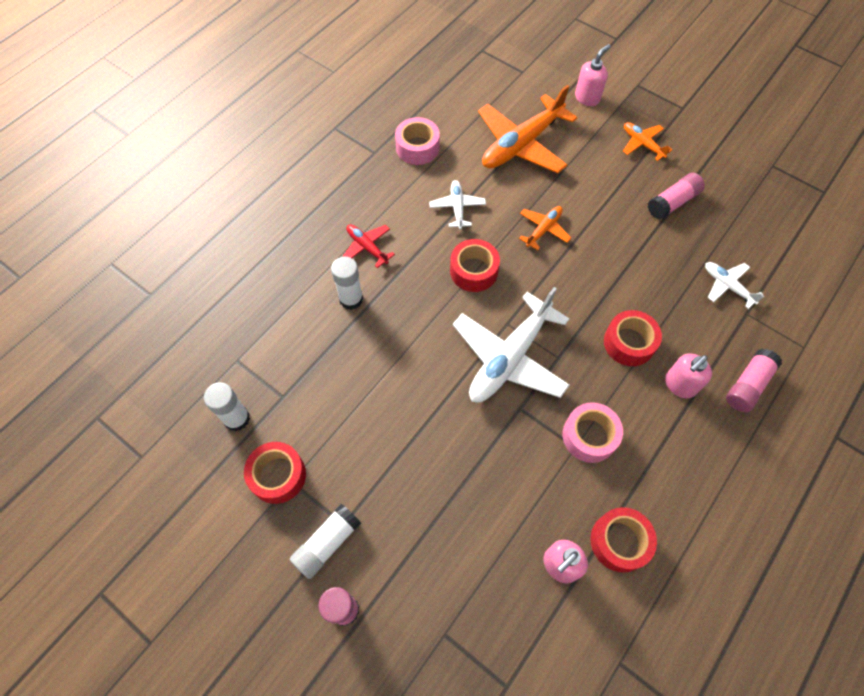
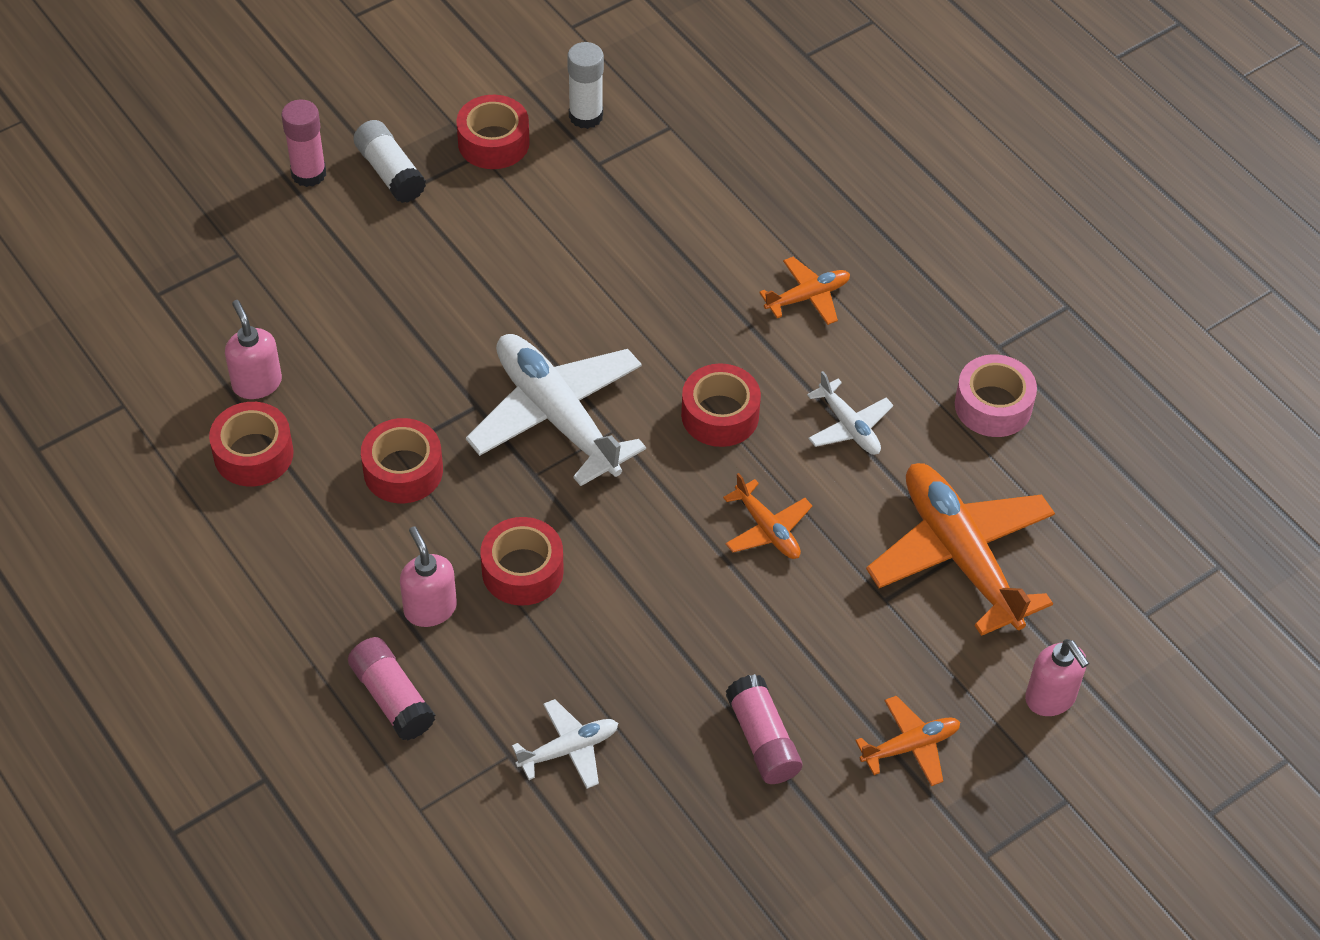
camera: 105 degrees right, 10 degrees down
(351, 299) = (722, 260): white glue stick -> none
(367, 247) = (808, 297): red plane -> orange plane
(457, 207) = (849, 426): white plane -> white plane turned 45 degrees clockwise
(589, 436) = (403, 470): pink tape -> red tape

